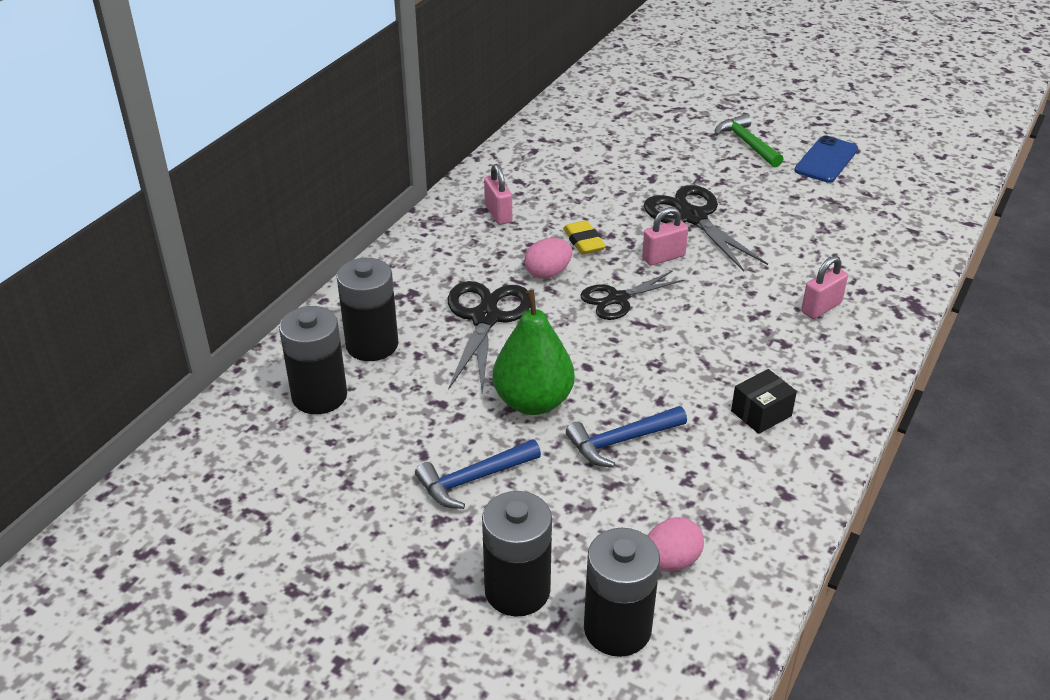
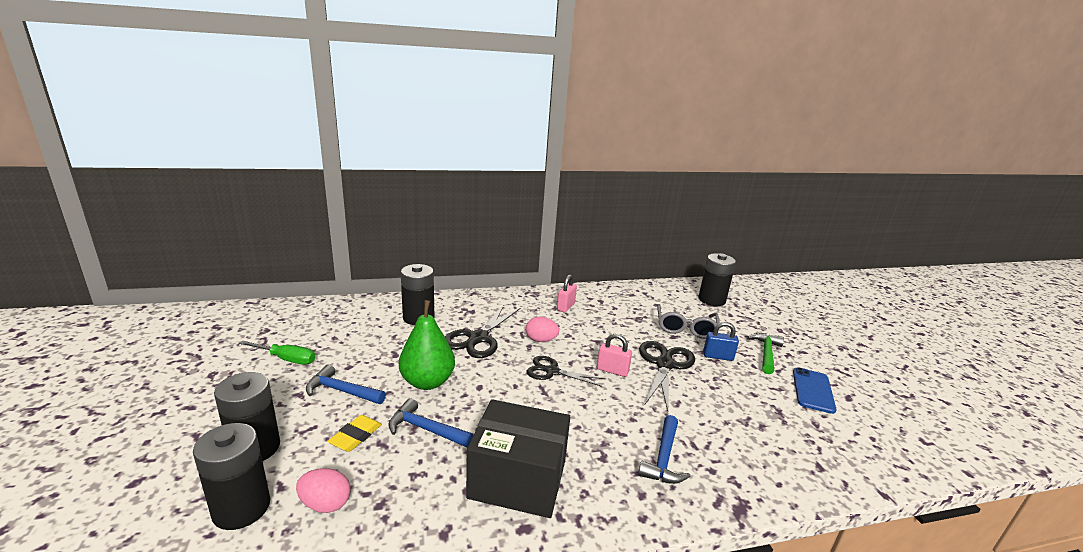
camera: 45 degrees right, 15 degrees down
(319, 396) = (365, 321): black battery -> black battery (711, 300)
(337, 505) = (286, 359): none -> green screwdriver
(485, 318) = (478, 338): black scissors -> black scissors turned 150 degrees clockwise
(584, 242) = (584, 339): yellow eraser -> yellow eraser (356, 436)
(646, 160) = (685, 328): none -> grey glasses
(718, 175) = (718, 356): none -> blue padlock
(761, 413) = (517, 479): black box -> black box, size x2.21
(821, 308) = (663, 458): pink padlock -> blue hammer
(826, 160) = (813, 390): blue phone -> blue phone turned 60 degrees counterclockwise

